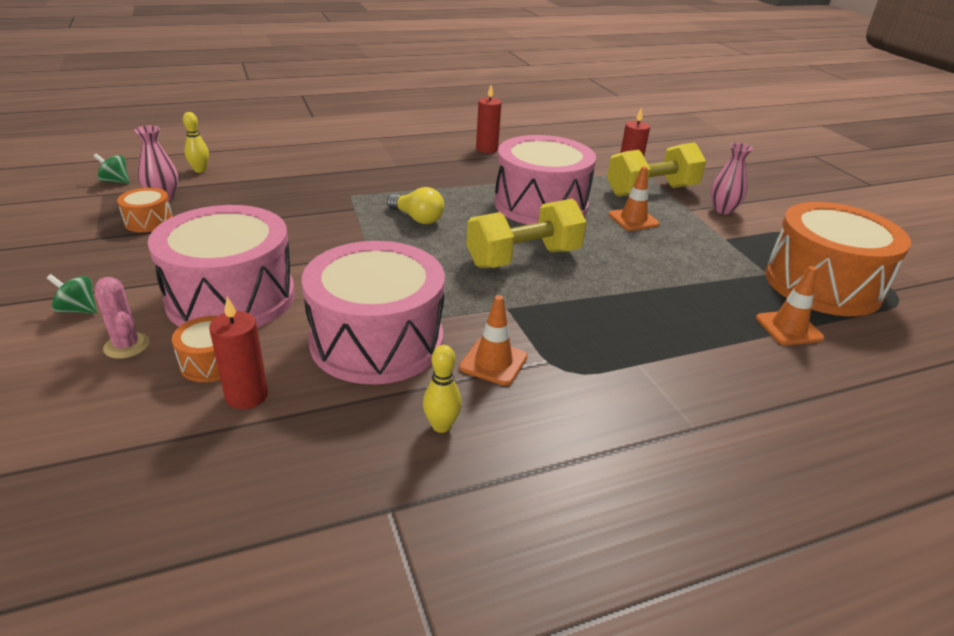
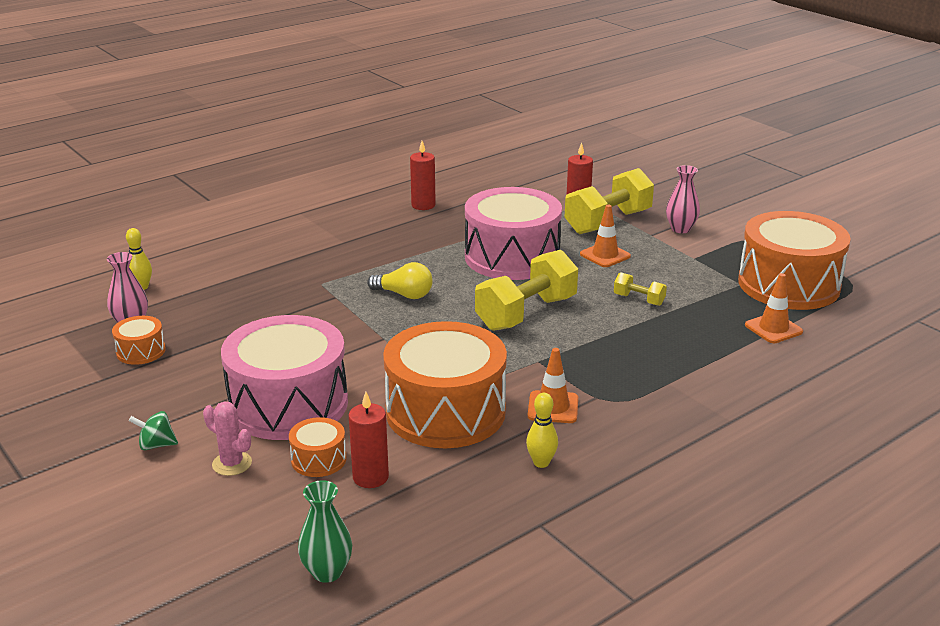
camera: 15 degrees left, 5 degrees down
(107, 504) = (327, 572): none -> green vase
(115, 181) = (62, 317): green spinning top -> none
(377, 340) = (445, 412): pink drum -> orange drum
(647, 268) = (639, 300): none -> yellow dumbbell

